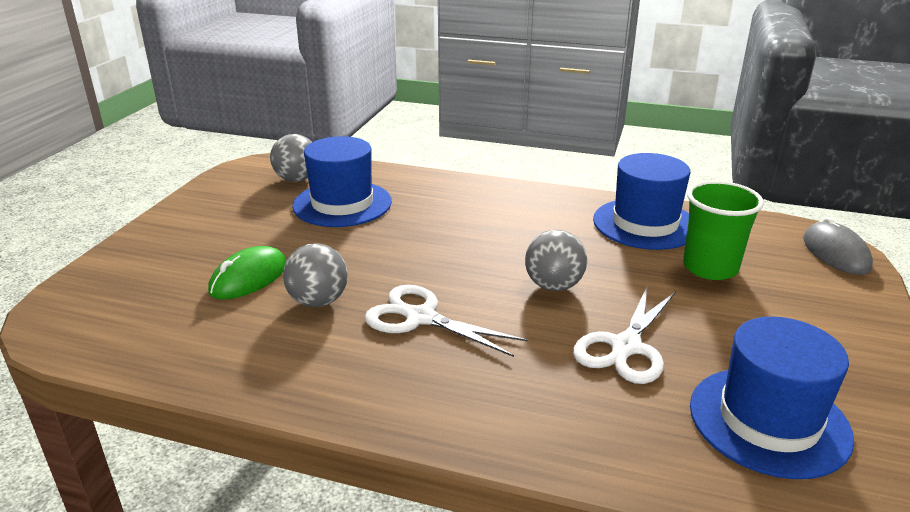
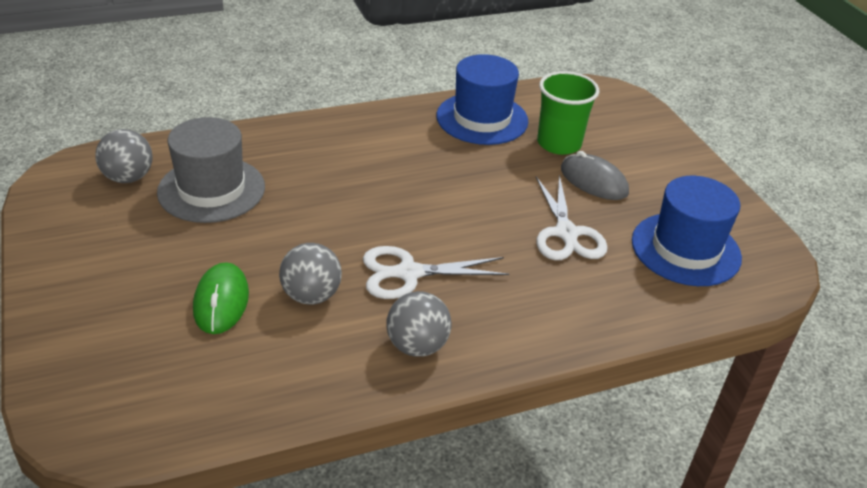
camera: 40 degrees left, 10 degrees up
(342, 204) = (211, 189): blue hat -> grey hat
(553, 286) = (473, 203): grey ball -> grey ball (417, 346)
(835, 253) = (621, 100): grey mouse -> grey mouse (593, 181)

